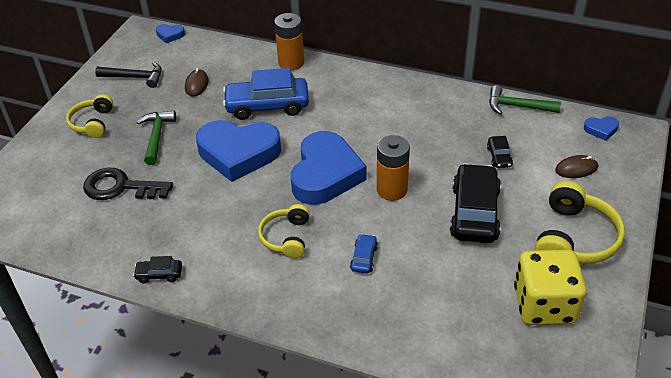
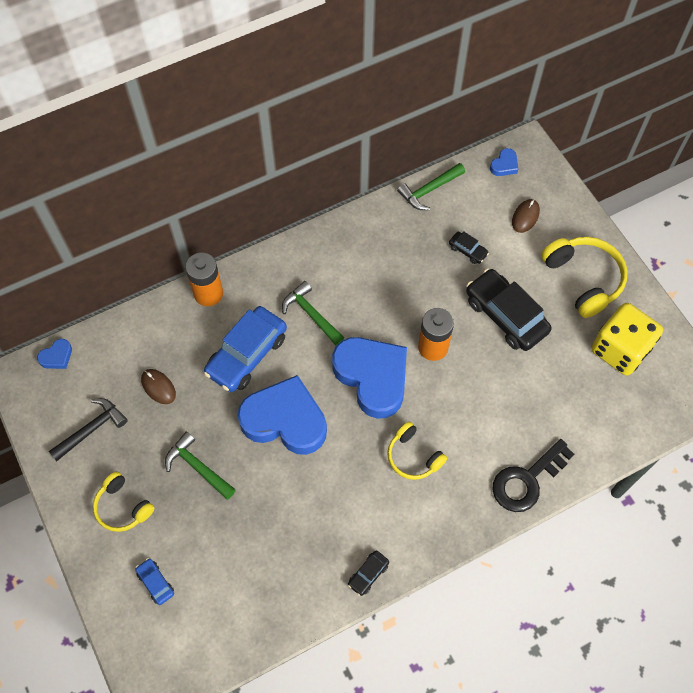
camera: 50 degrees left, 20 degrees up
(120, 187) = (236, 538): black key -> black key (527, 480)
(238, 153) = (285, 420): blue heart -> blue heart turned 120 degrees counterclockwise
(336, 114) = (311, 314): none -> green hammer
(363, 258) = (481, 421): blue car -> blue car (155, 583)

